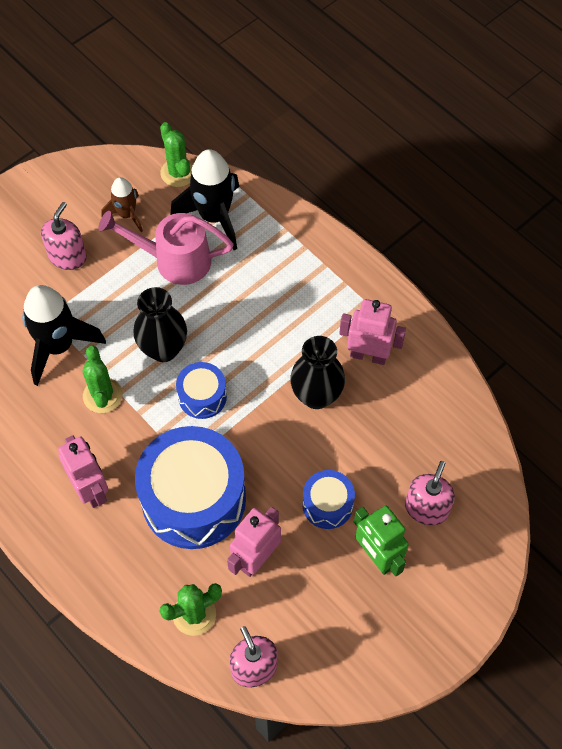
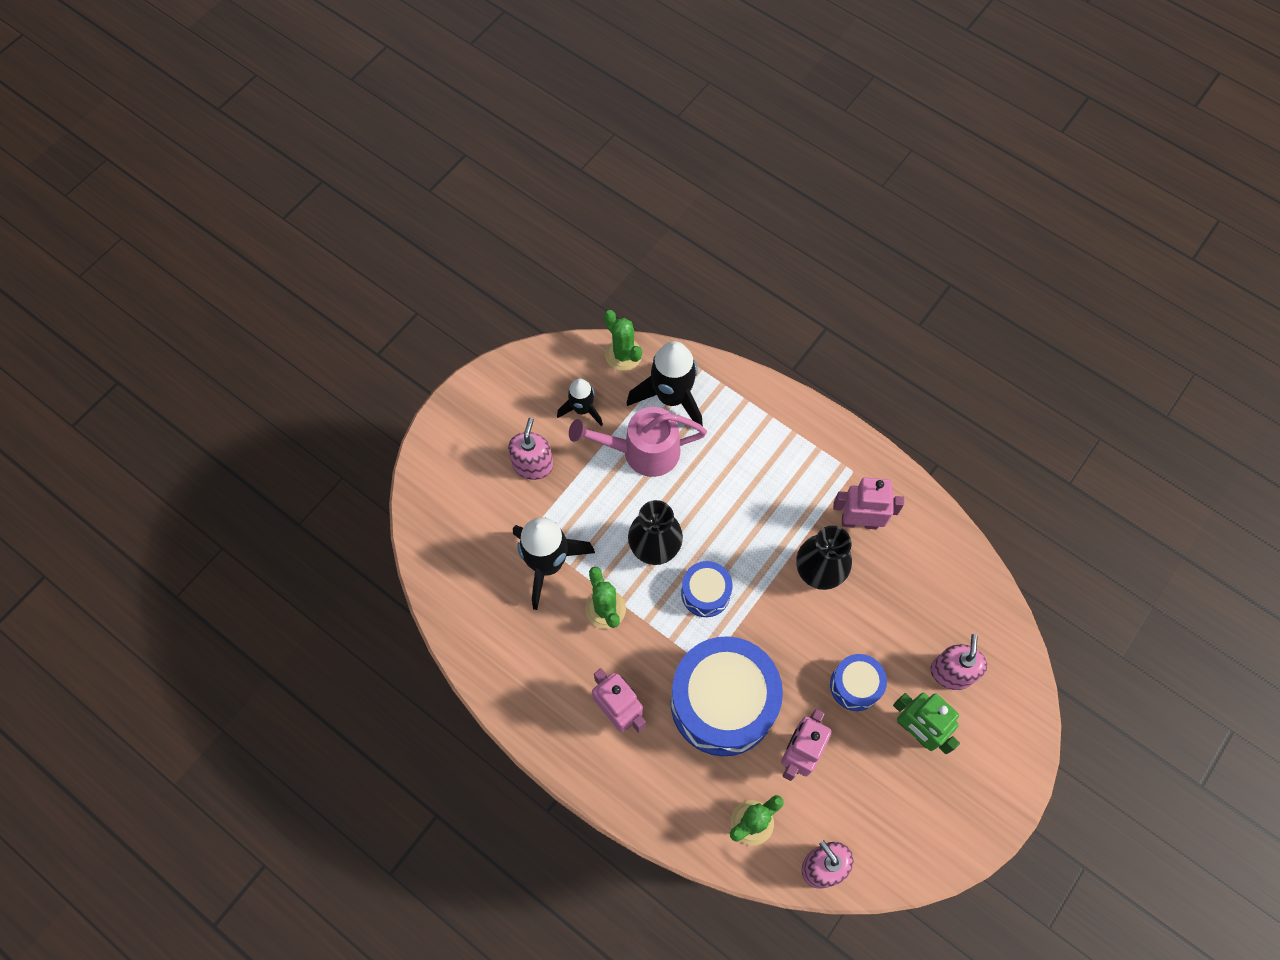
camera: 10 degrees left, 5 degrees up
(127, 215) = (582, 409): brown rocket -> black rocket

